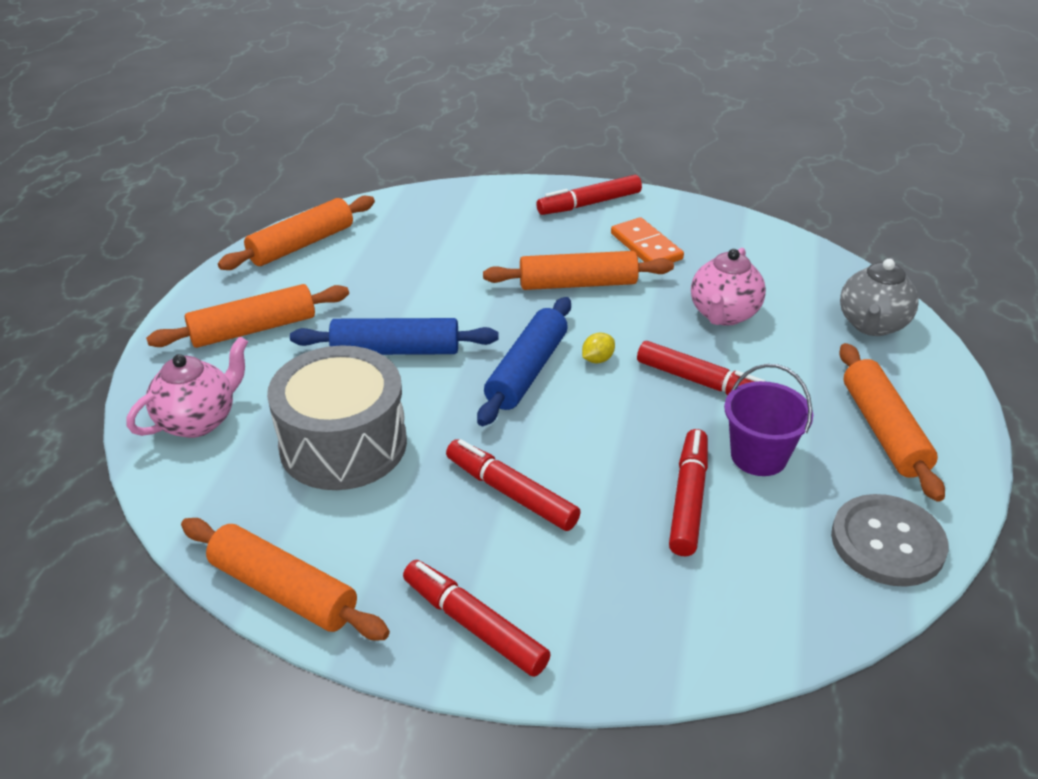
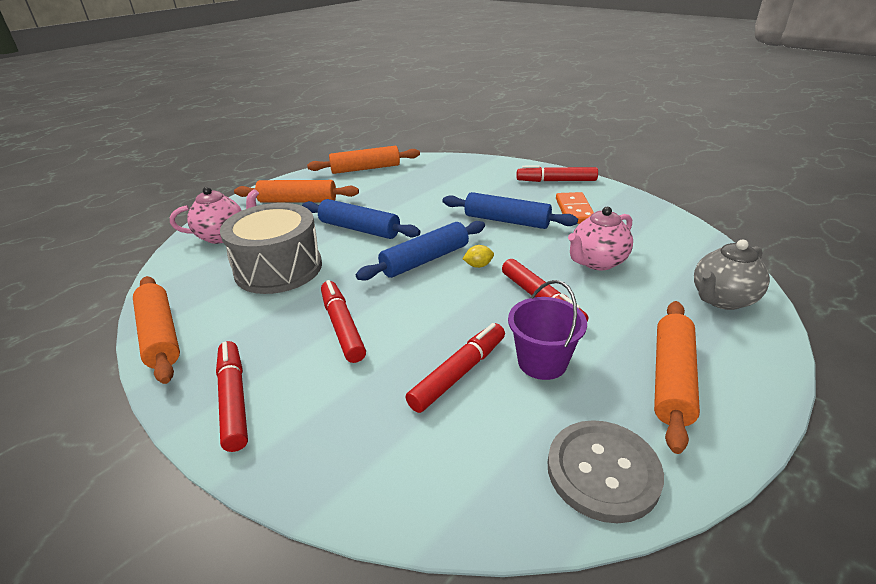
camera: 30 degrees right, 5 degrees down
(578, 284) = (507, 221): orange rolling pin -> blue rolling pin

